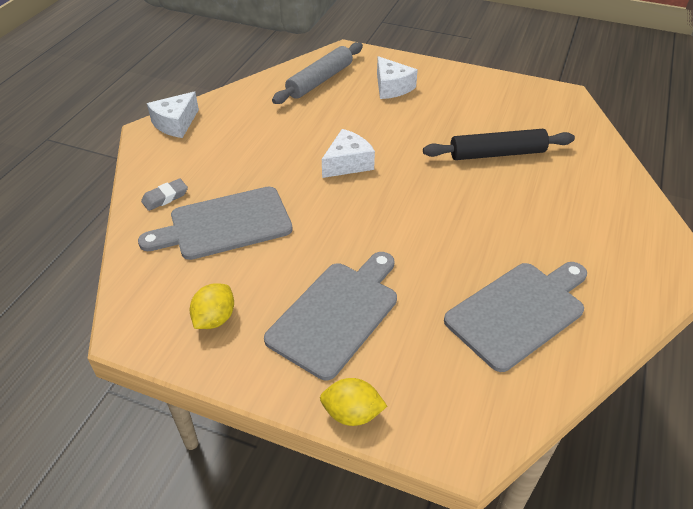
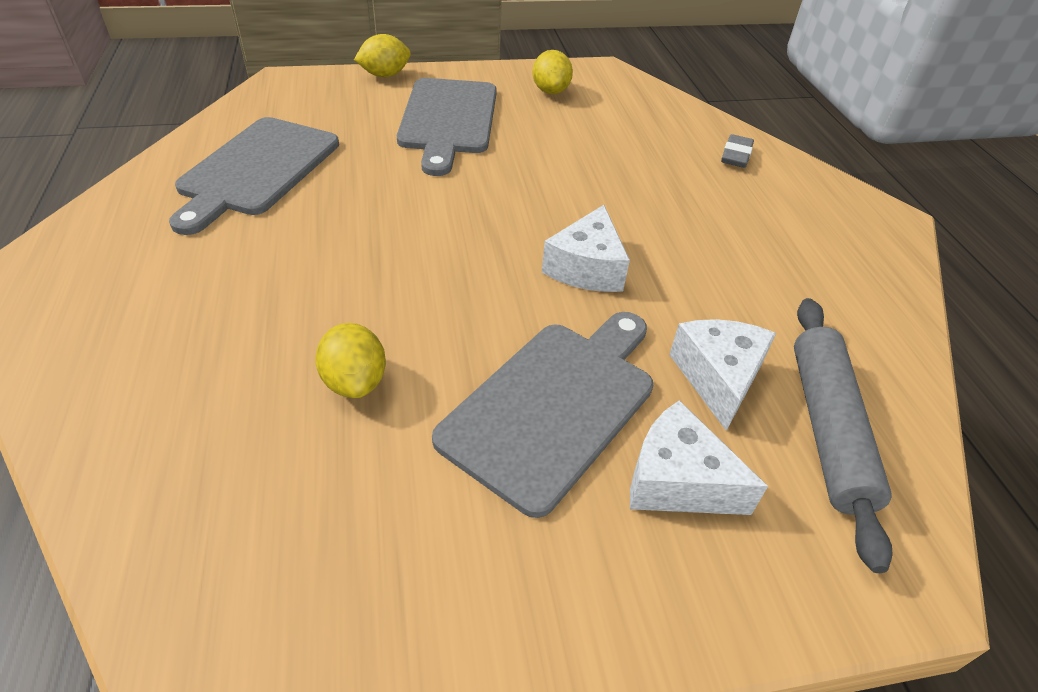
camera: 145 degrees right, 0 degrees up
(175, 124) = (881, 239): white cheese -> white cheese (718, 378)
(225, 224) = (639, 152): grey cutting board -> grey cutting board (554, 405)
(497, 154) = (355, 381): black rolling pin -> yellow lemon

